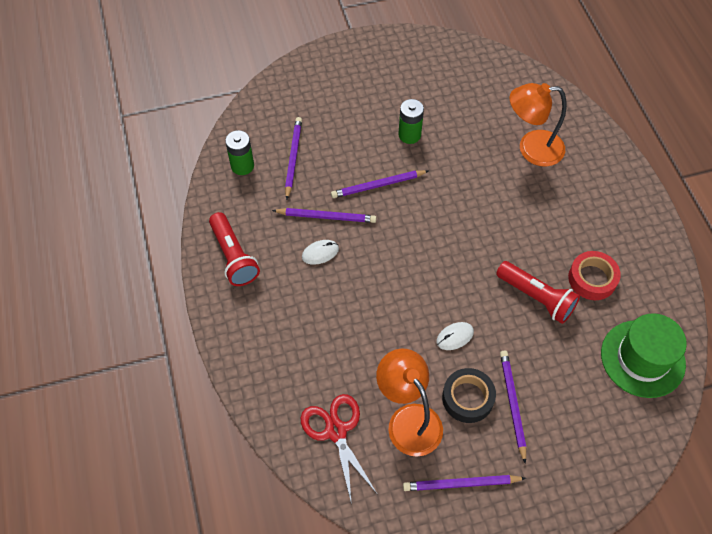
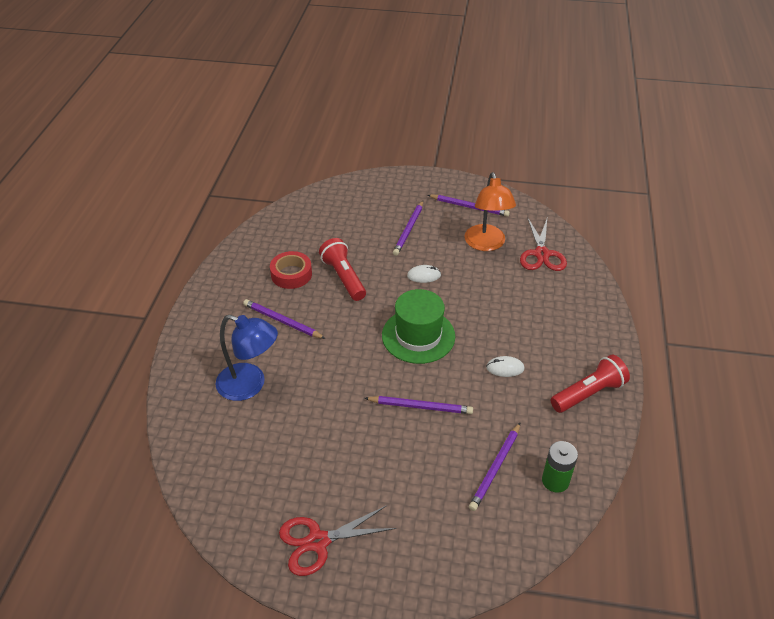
camera: 155 degrees left, 15 degrees down
(234, 256) = (588, 393): red flashlight -> red flashlight turned 60 degrees clockwise
(326, 216) = (485, 396): purple pencil -> purple pencil (282, 321)
(396, 64) = (318, 541): none -> red scissors
(409, 135) = (358, 445): green battery -> none
(467, 398) = (437, 242): black tape -> none
(531, 149) = (250, 385): orange lamp -> blue lamp
(642, 358) = (300, 223): green hat -> green hat (418, 336)

